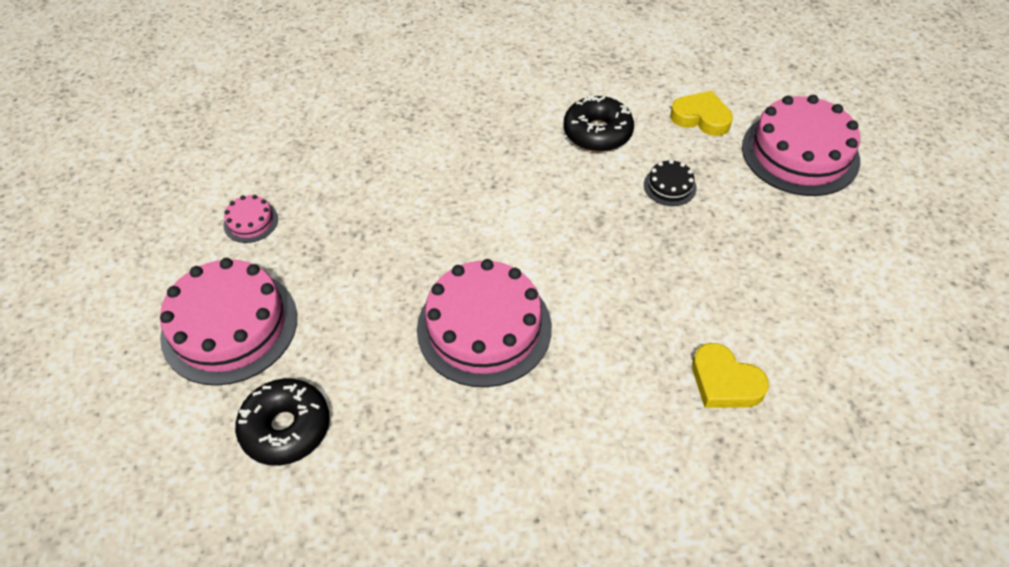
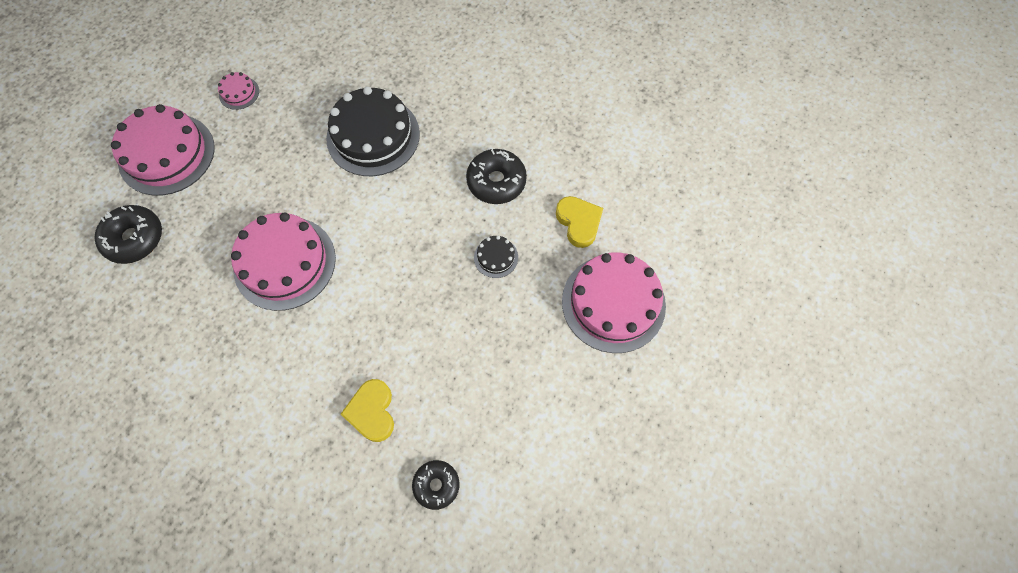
camera: 40 degrees right, 15 degrees up
(440, 170) = (373, 136): none -> black cake
(852, 392) = (436, 485): none -> black donut

